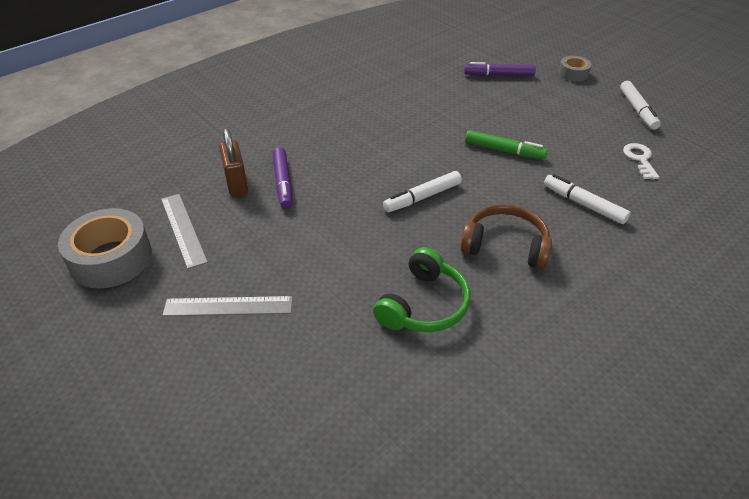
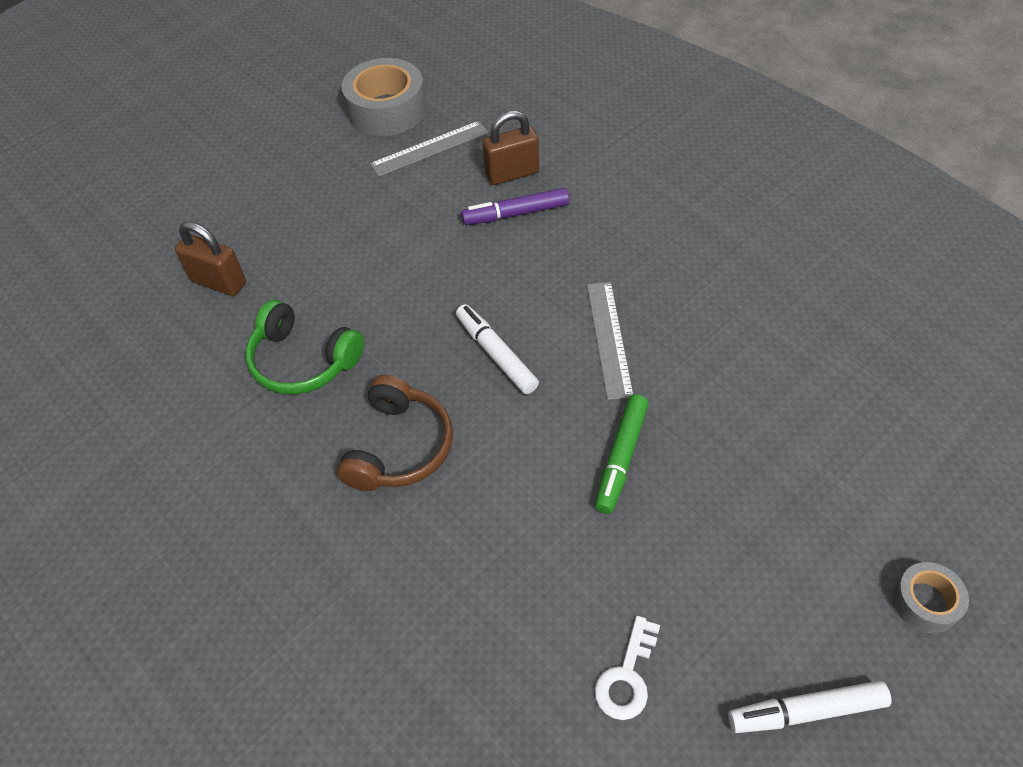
camera: 90 degrees right, 10 degrees up
(228, 306) = (316, 203): grey ruler -> grey ruler (609, 338)
(320, 378) = (219, 282): none -> brown padlock
(499, 75) = (871, 462): purple marker -> none
(583, 204) = (491, 559): white marker -> none
(640, 159) = (627, 676): white key -> white key turned 120 degrees clockwise

